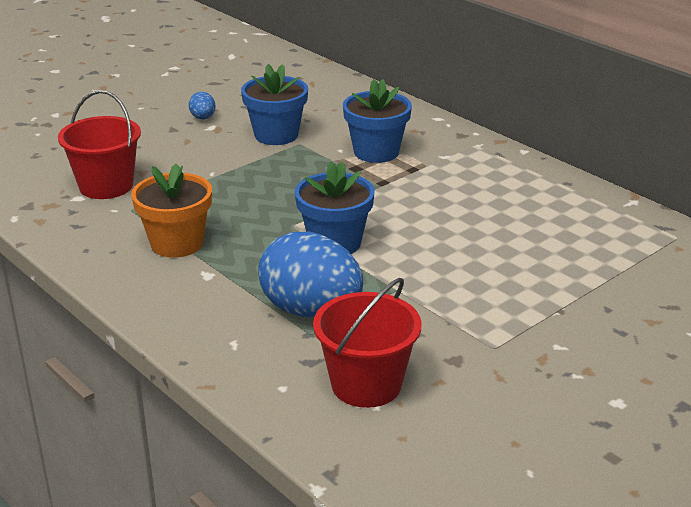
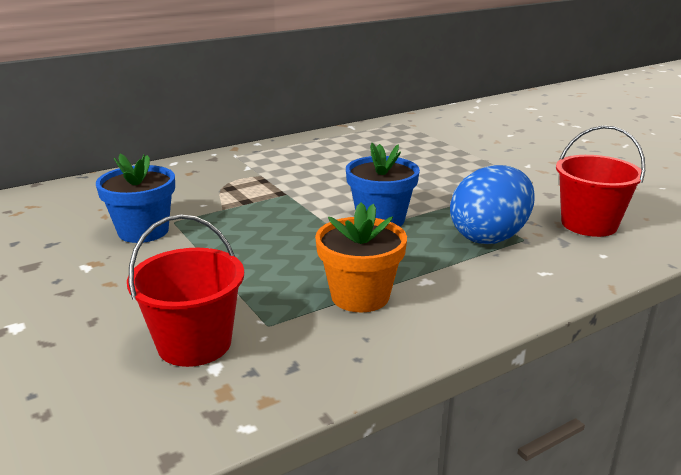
camera: 80 degrees left, 5 degrees down
(203, 118) = (55, 270): blue egg -> none
(376, 152) = (220, 190): blue flower pot -> none

